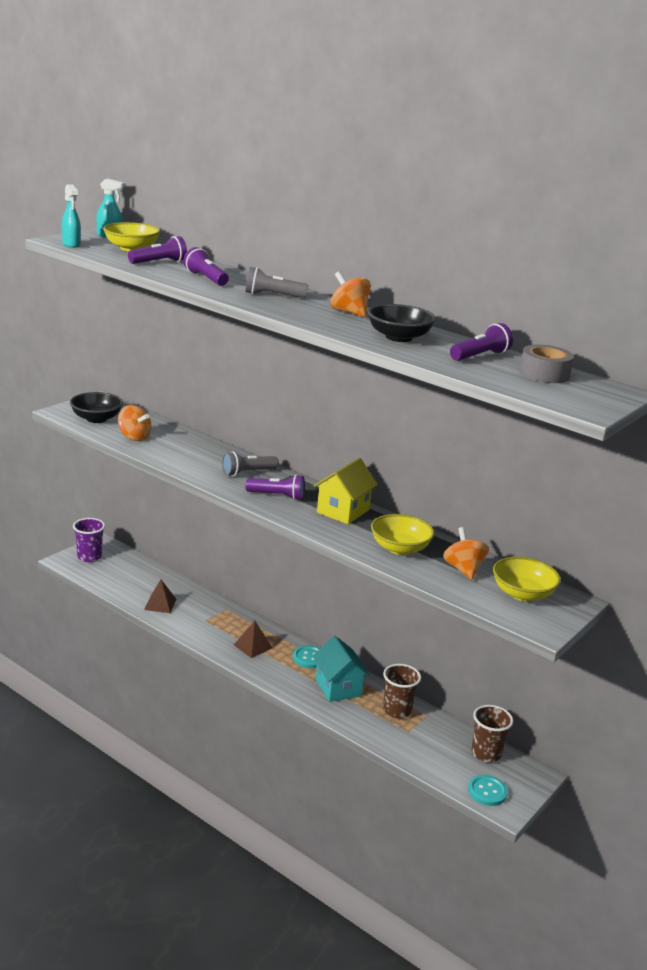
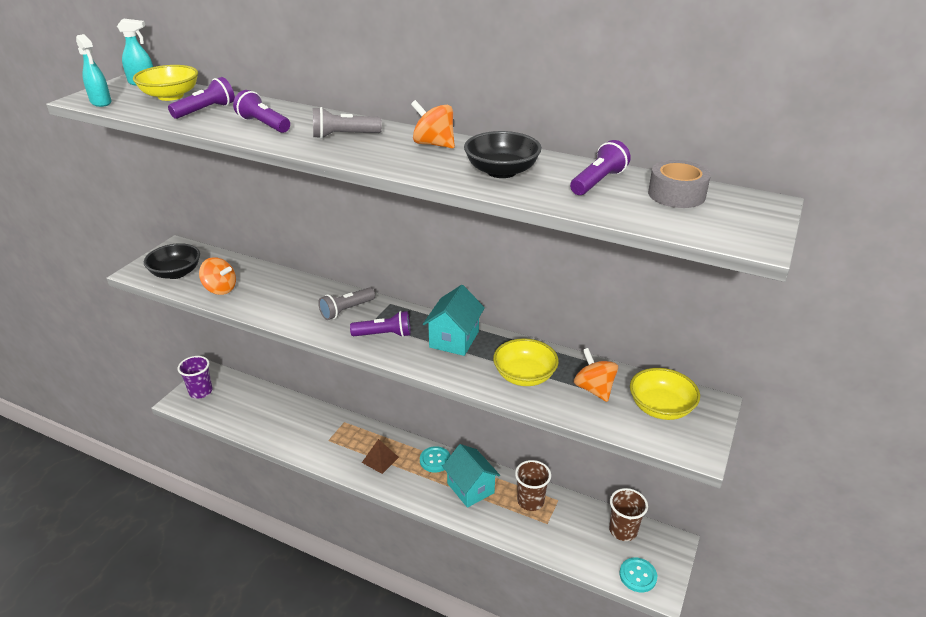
camera: 10 degrees left, 10 degrees up
(160, 604) = (281, 431): brown pyramid -> none
(343, 511) = (454, 339): yellow house -> turquoise house

